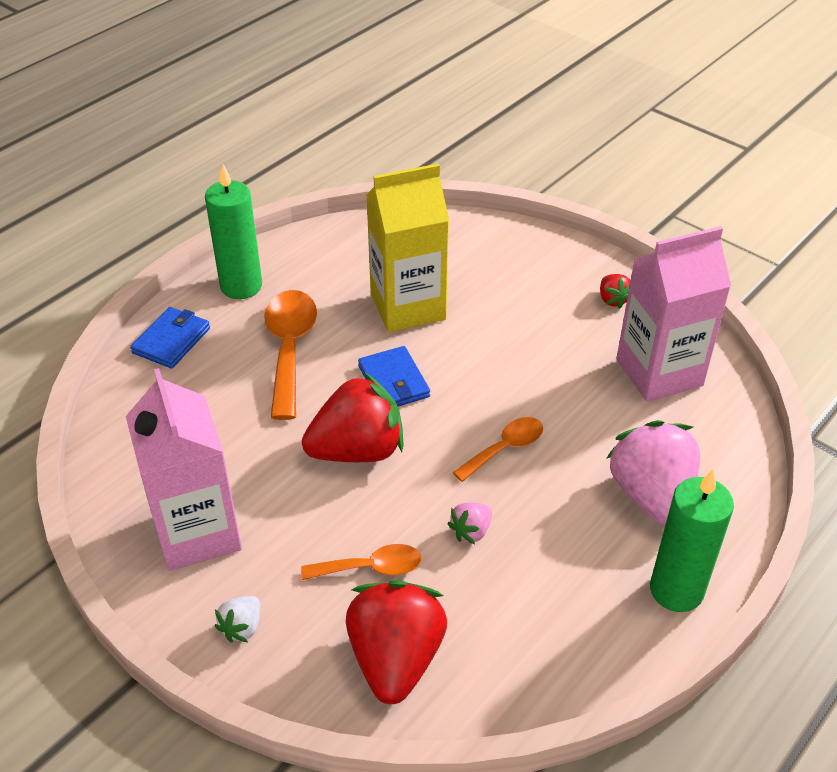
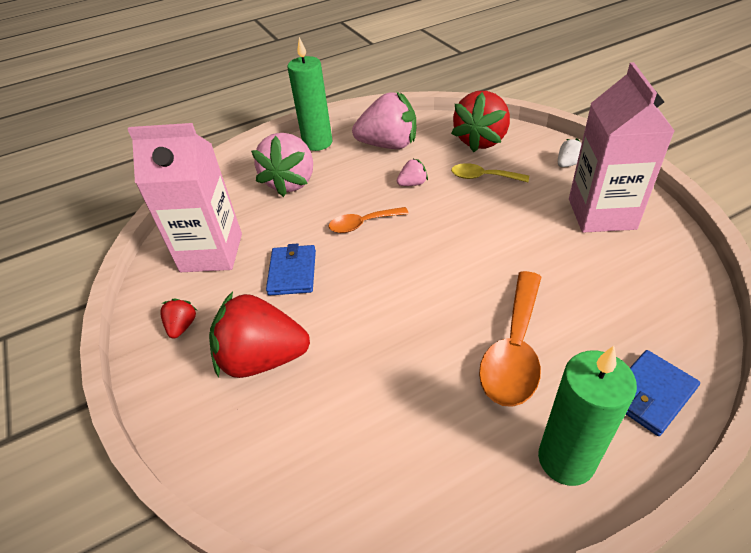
camera: 155 degrees left, 0 degrees up
(357, 450) = (472, 244): red strawberry -> red strawberry (262, 358)
(371, 568) = (483, 177): orange spoon -> yellow spoon
(393, 381) = (423, 292): blue wallet -> blue wallet (292, 272)
(408, 307) = (376, 370): yellow carton -> none
(551, 611) = (388, 145): none -> pink strawberry

